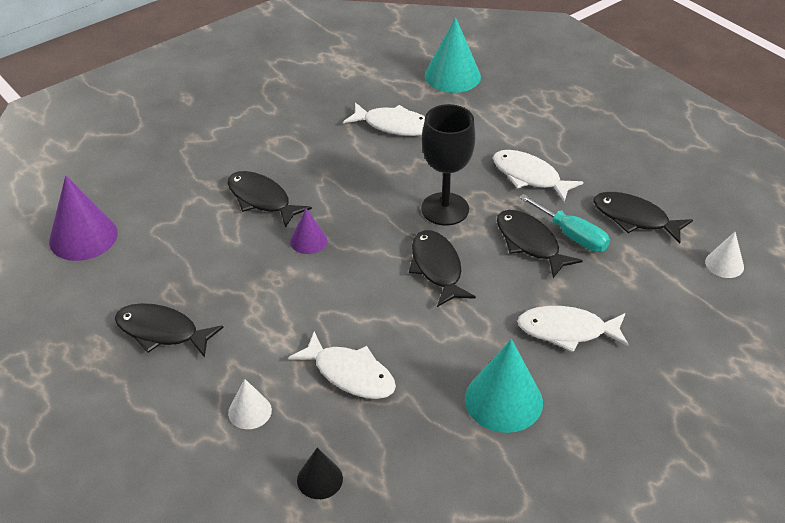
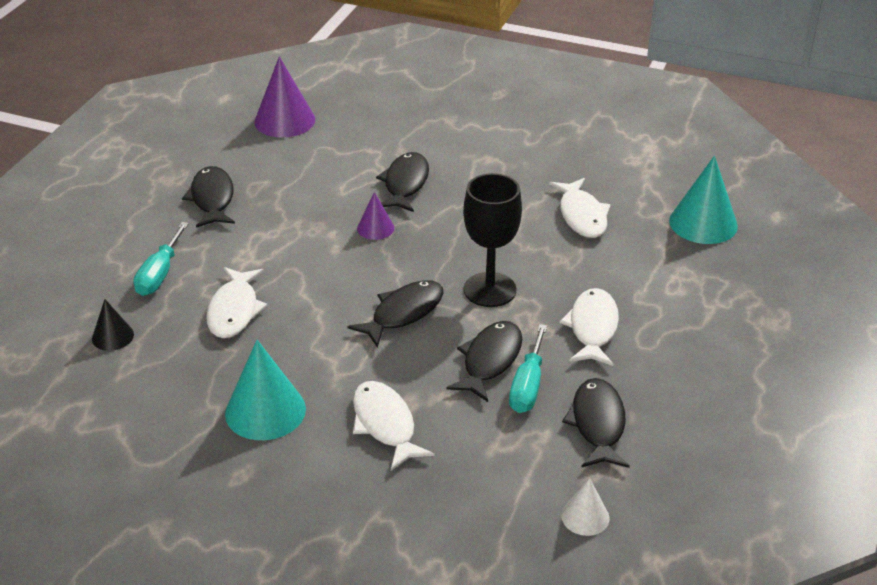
camera: 60 degrees right, 5 degrees down
(250, 411) = (159, 274): white cone -> turquoise screwdriver

